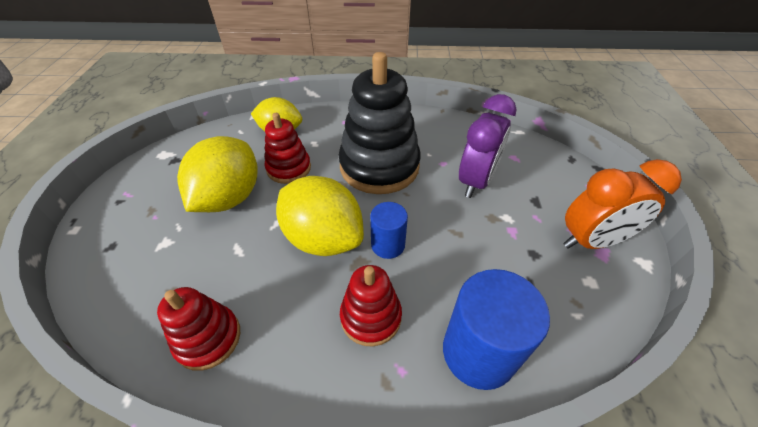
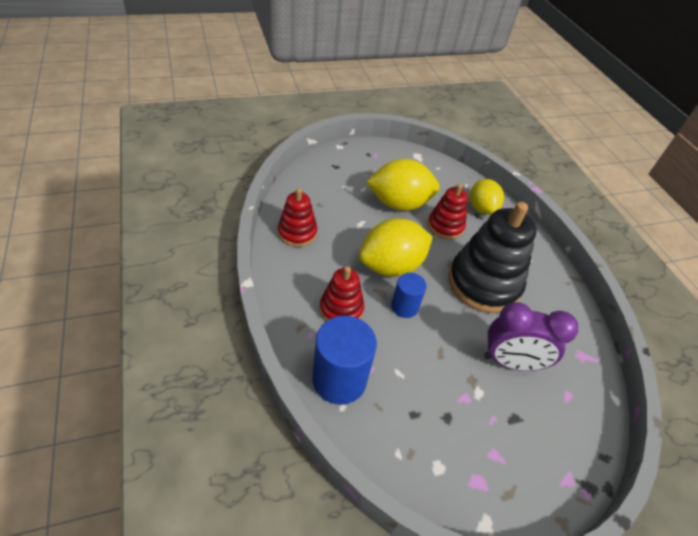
camera: 65 degrees right, 0 degrees up
(323, 238) = (391, 266): yellow lemon -> yellow lemon turned 45 degrees clockwise
(591, 241) = (488, 471): orange clock -> none

